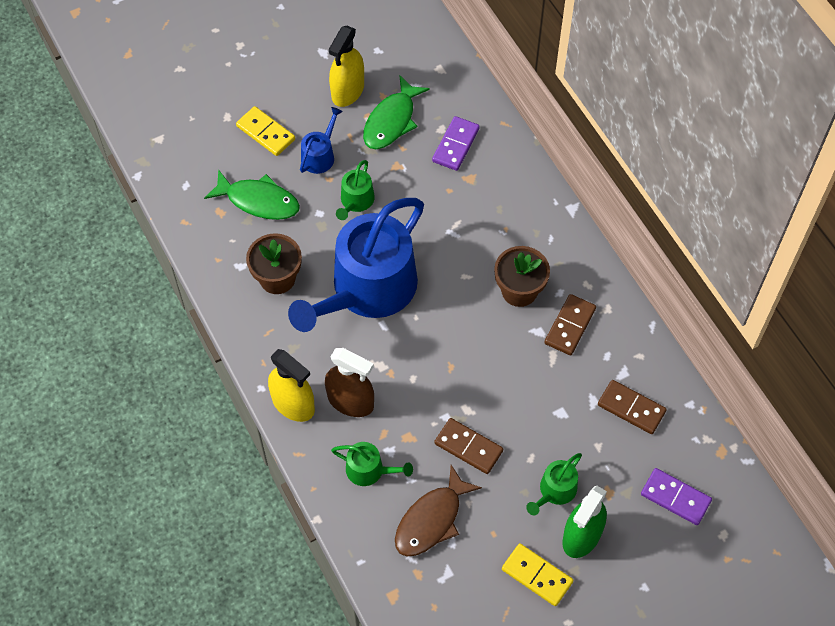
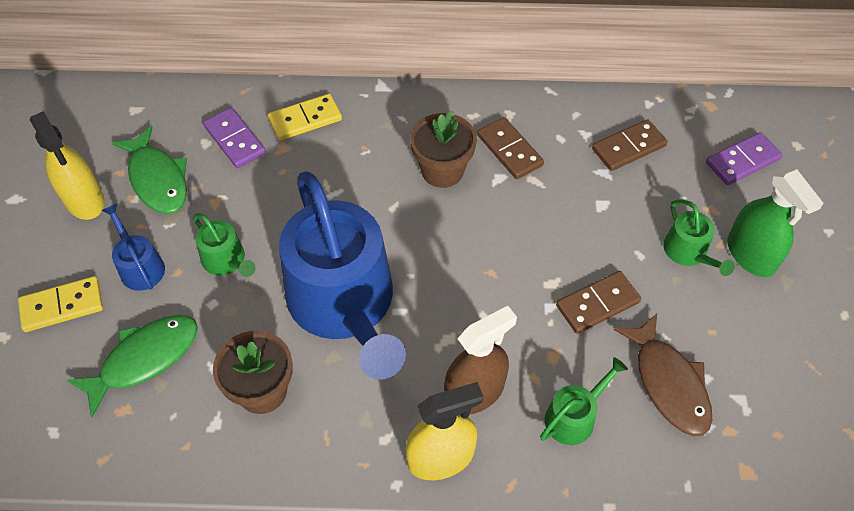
camera: 60 degrees left, 5 degrees down
(537, 575) = (779, 316): yellow domino -> yellow domino (305, 119)

